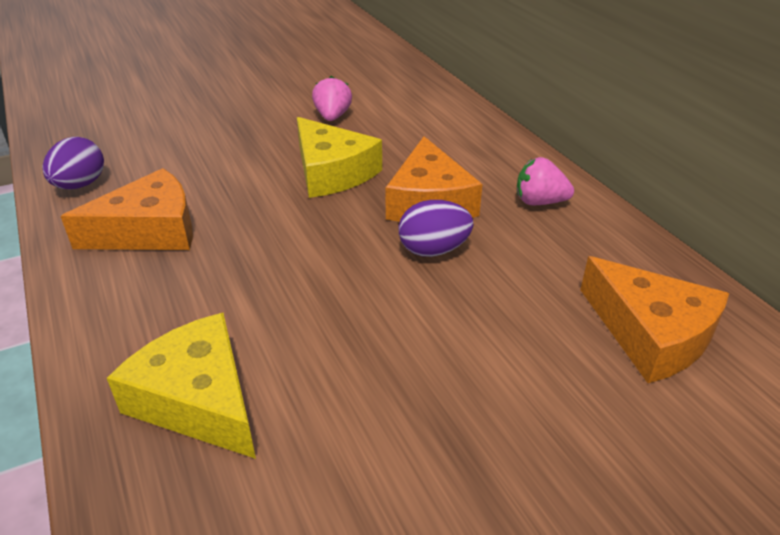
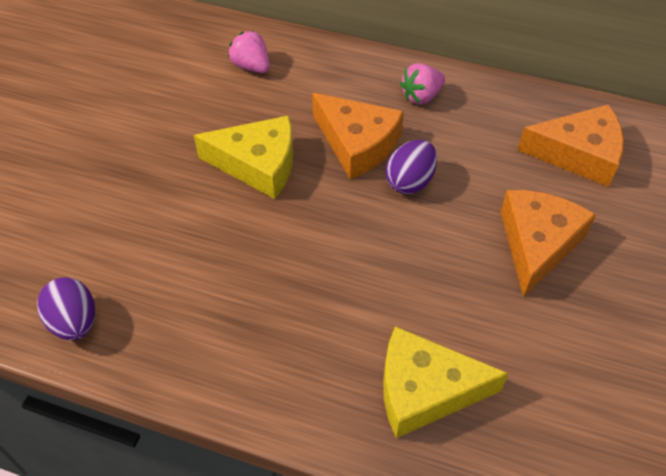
camera: 45 degrees left, 15 degrees up
(149, 230) = (203, 313): orange cheese -> orange cheese (537, 244)
(332, 117) = (180, 110): pink strawberry -> pink strawberry (251, 66)

